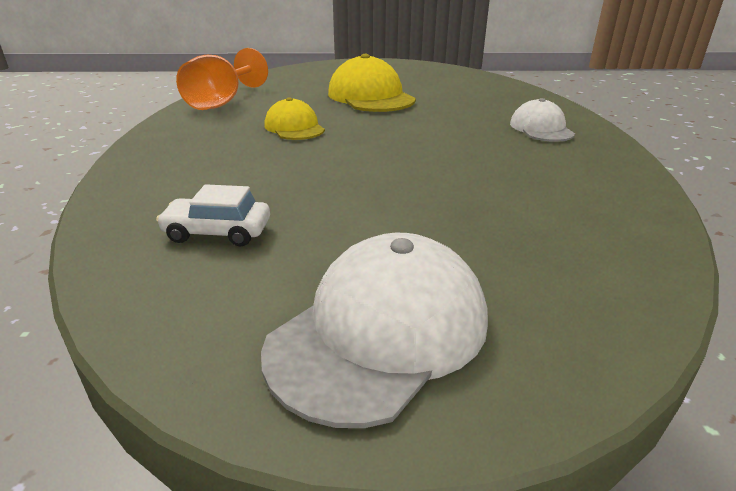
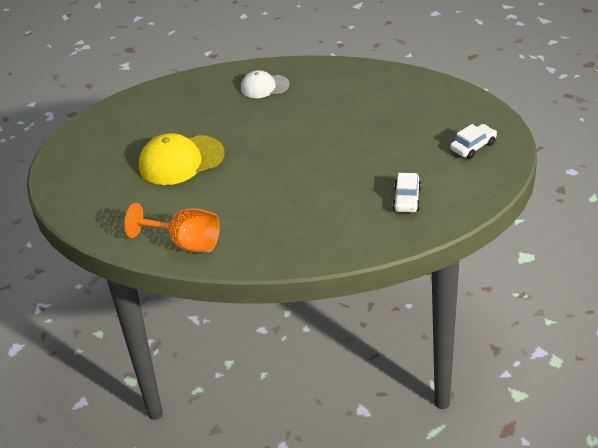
camera: 85 degrees left, 10 degrees up
(294, 127) = (254, 193): yellow cap -> none
(380, 332) = (473, 146): white cap -> white car

